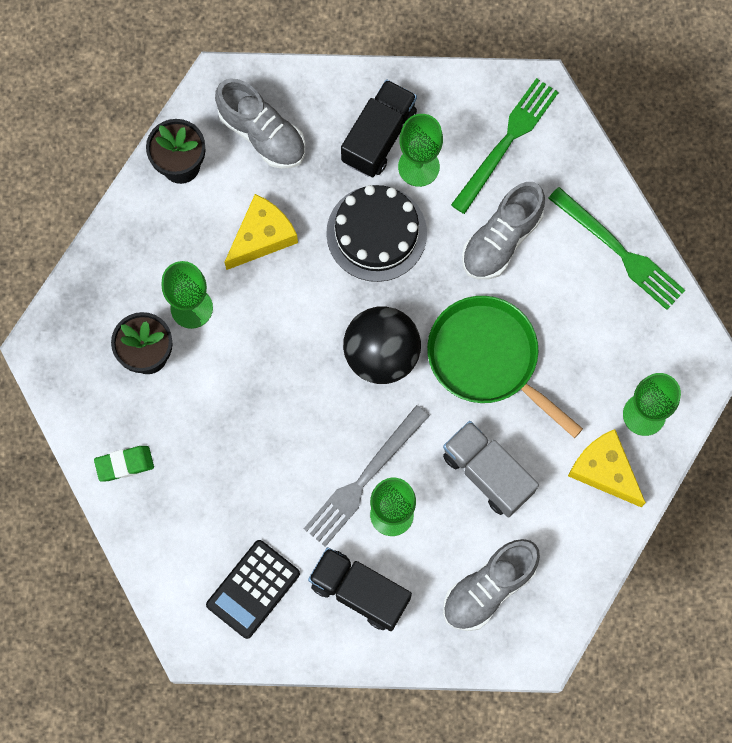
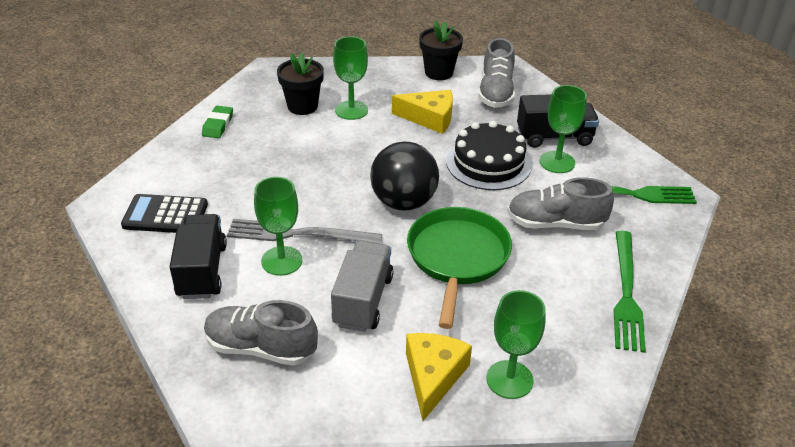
camera: 55 degrees right, 35 degrees down
(124, 464) = (218, 125): green eraser -> green eraser turned 60 degrees clockwise

